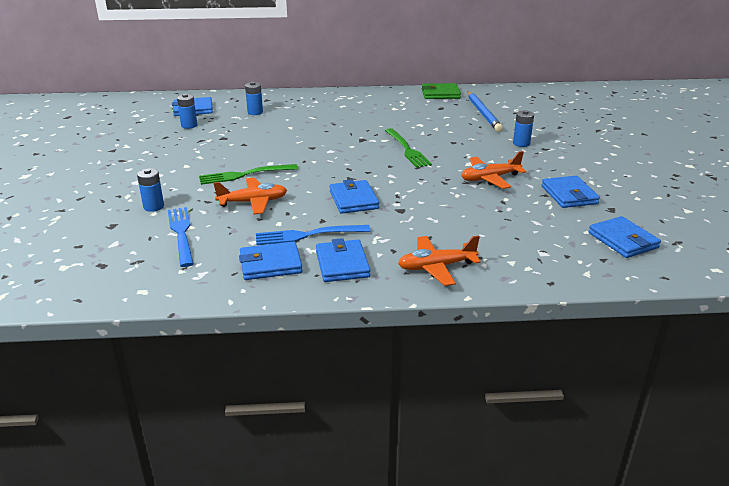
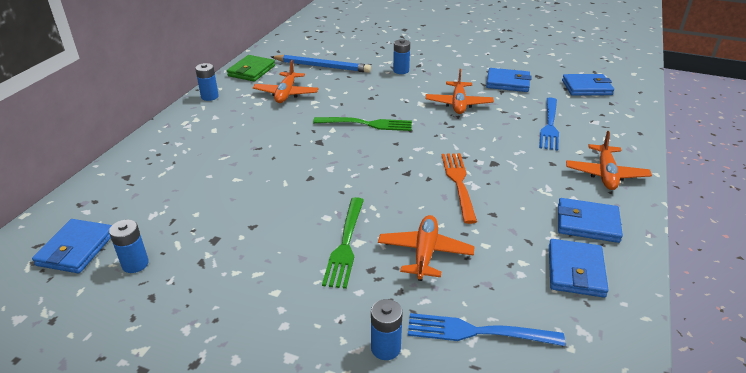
camera: 65 degrees left, 5 degrees up
(255, 112) = (158, 195): blue battery -> blue battery (209, 96)
(308, 235) = (521, 230): blue fork -> blue fork (549, 125)
(353, 200) = (458, 183): blue wallet -> orange fork
(420, 113) = (286, 94): none -> orange plane

